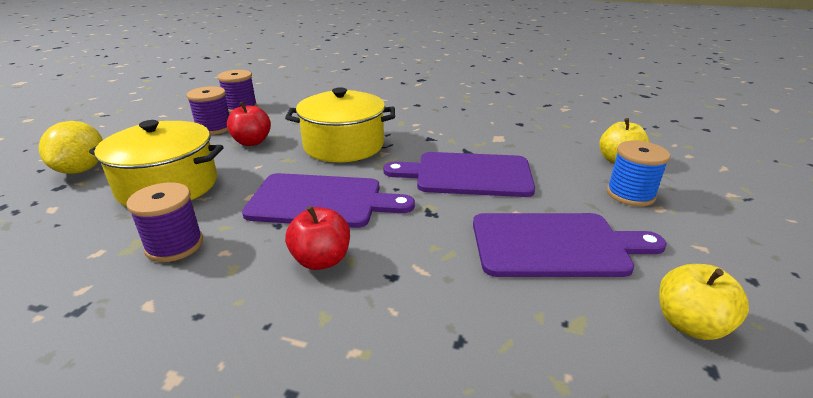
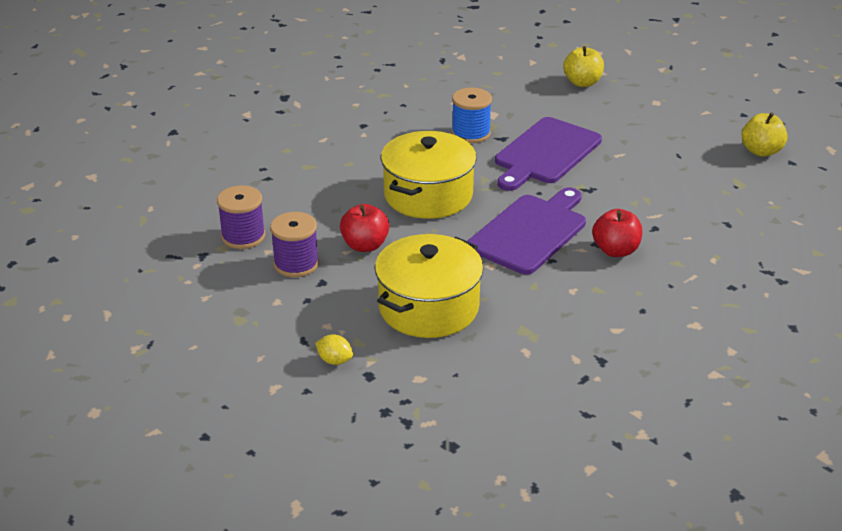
camera: 60 degrees left, 5 degrees up
(82, 169) = (334, 360): yellow lemon -> yellow lemon, size x0.50
(174, 245) = (544, 312): purple spool -> none
(555, 245) = (666, 158): purple cutting board -> none
(630, 194) = (631, 103): blue spool -> blue spool (471, 133)

